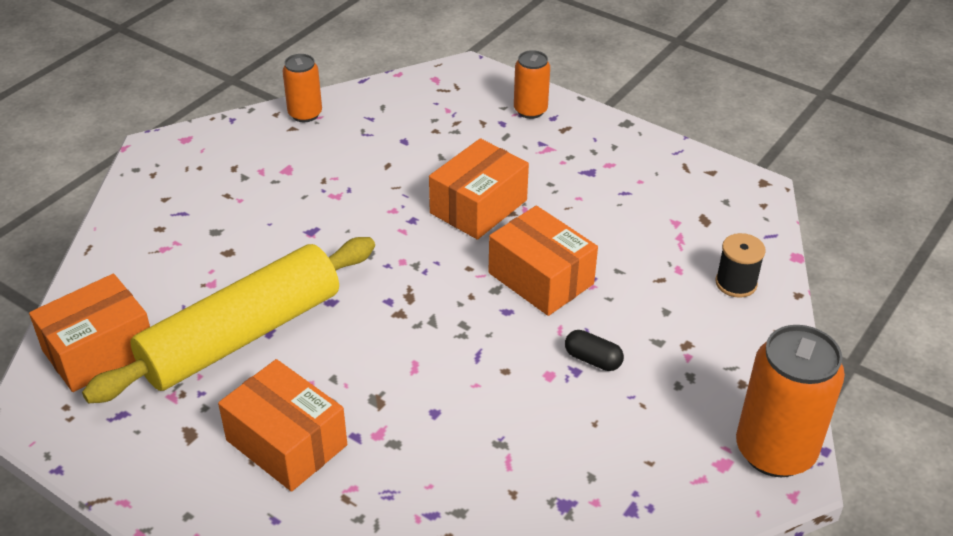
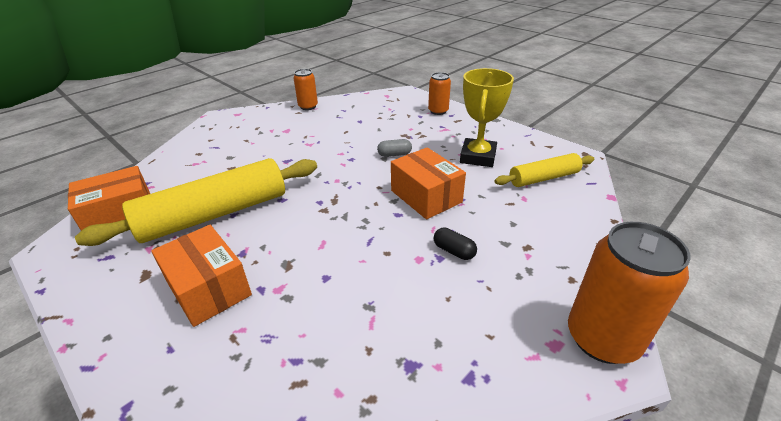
camera: 10 degrees right, 5 degrees down
(478, 206) = (394, 154): orange box -> grey capsule
(606, 201) = (478, 157): none -> yellow trophy
(704, 233) = (543, 178): none -> yellow rolling pin
(736, 283) = (566, 209): black spool -> none

